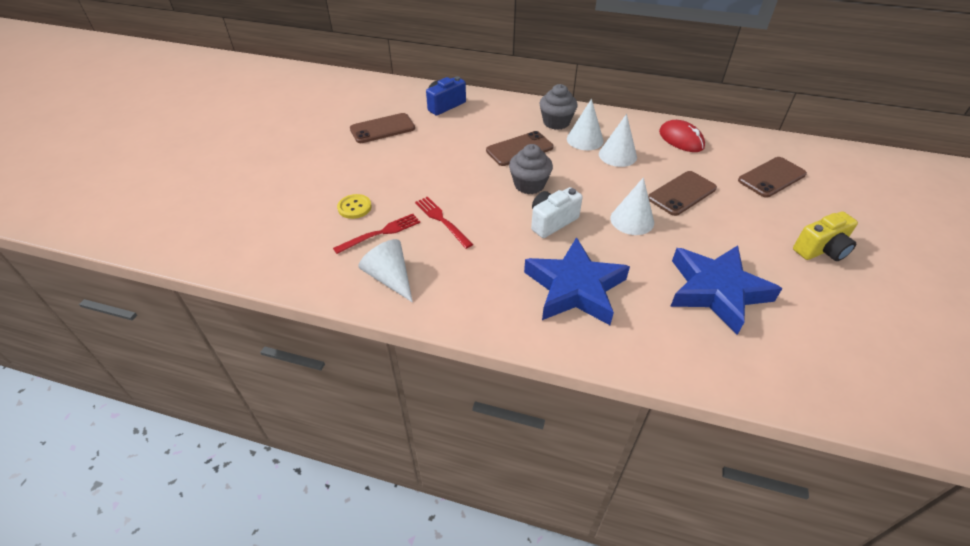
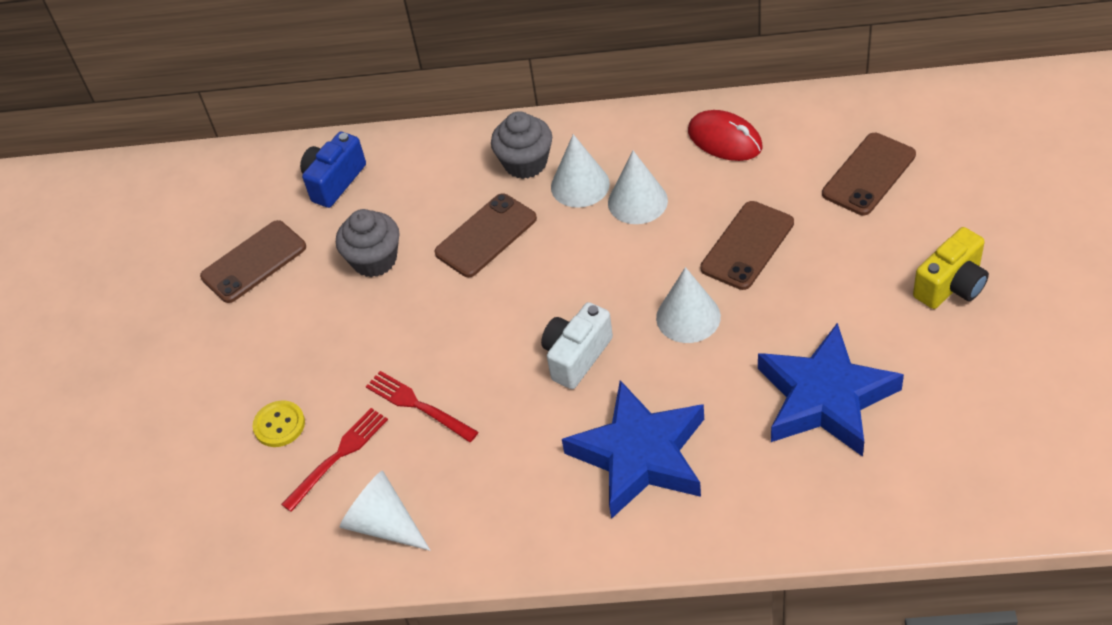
camera: 10 degrees left, 5 degrees up
(529, 185) = (523, 300): grey cupcake -> grey cupcake (374, 260)

